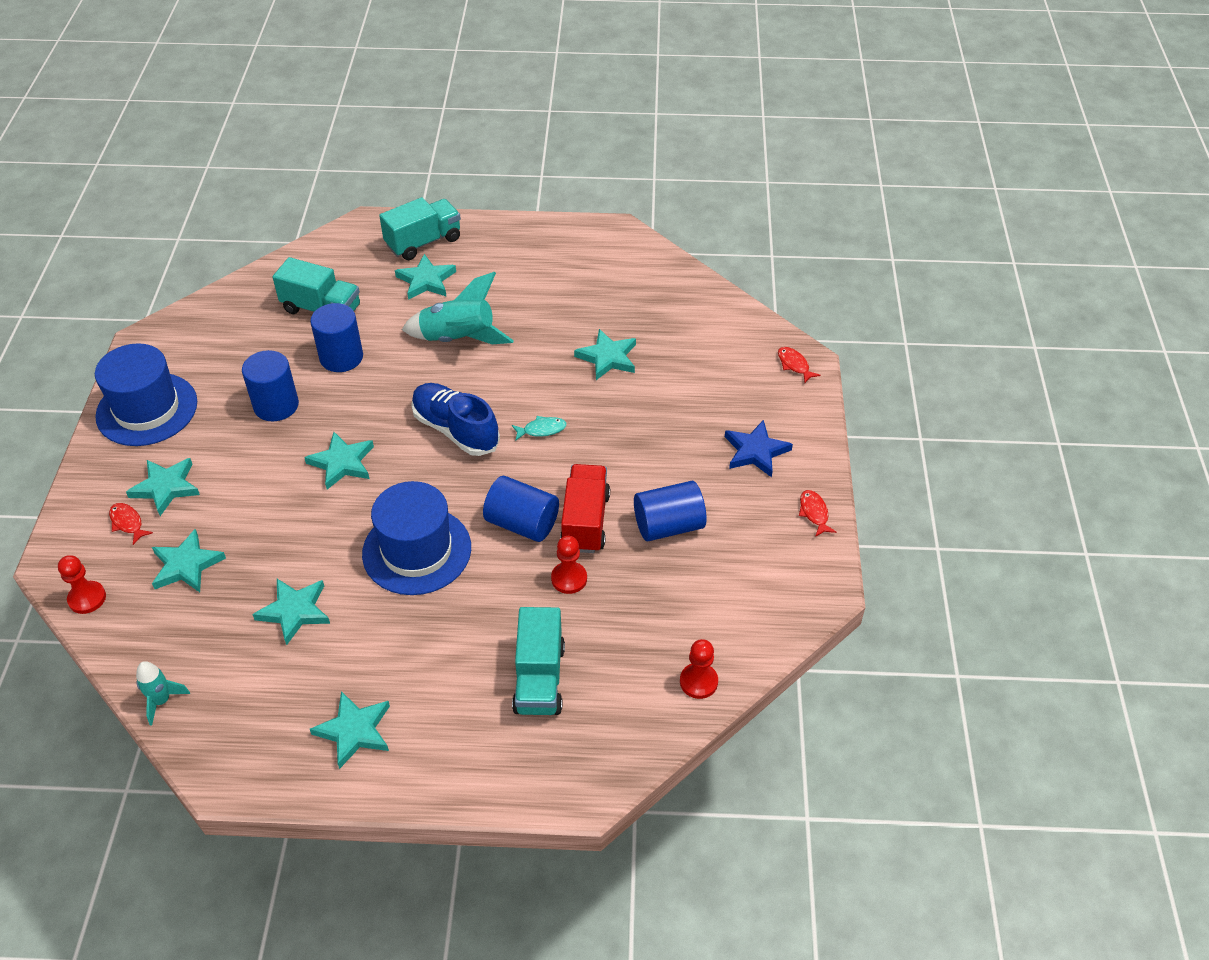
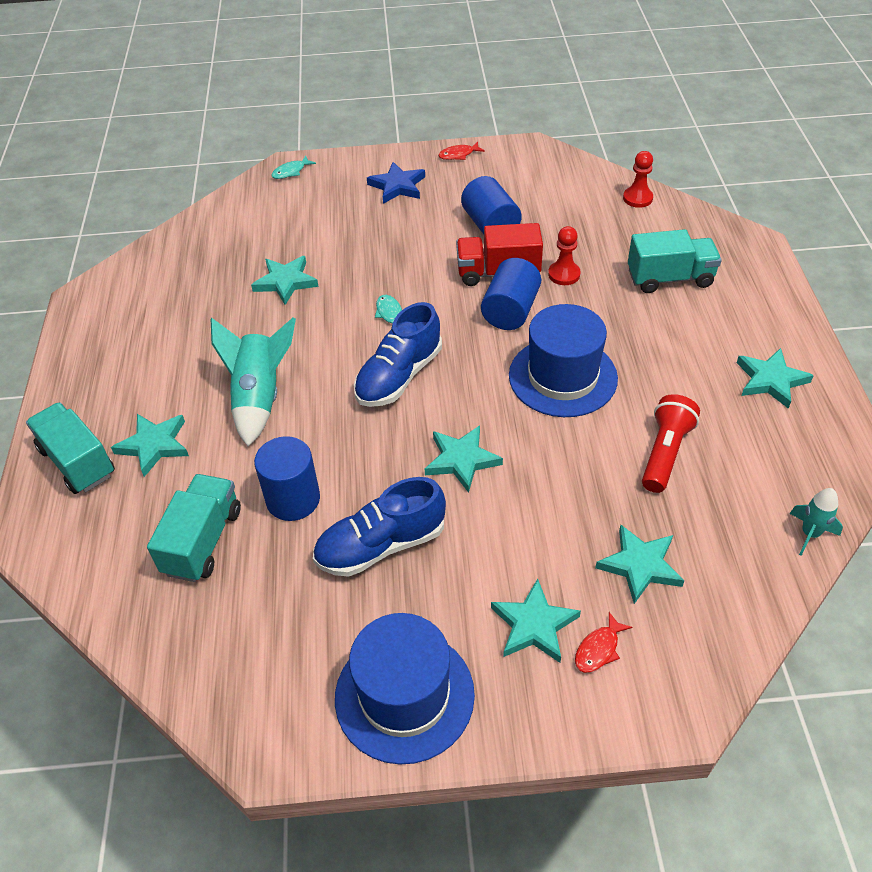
camera: 95 degrees left, 0 degrees up
(87, 598) = (719, 653): red pawn -> none
(276, 405) = (381, 545): blue cylinder -> blue shoe
(294, 611) = (665, 453): turquoise star -> red flashlight
(794, 365) = (291, 172): red fish -> turquoise fish

